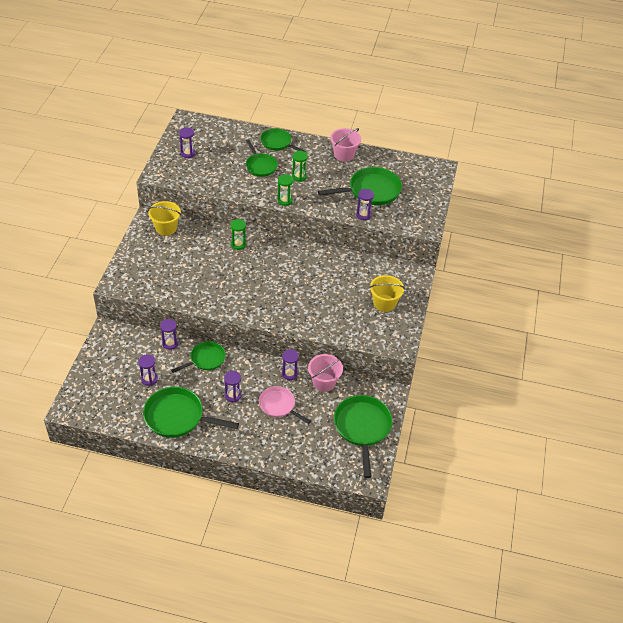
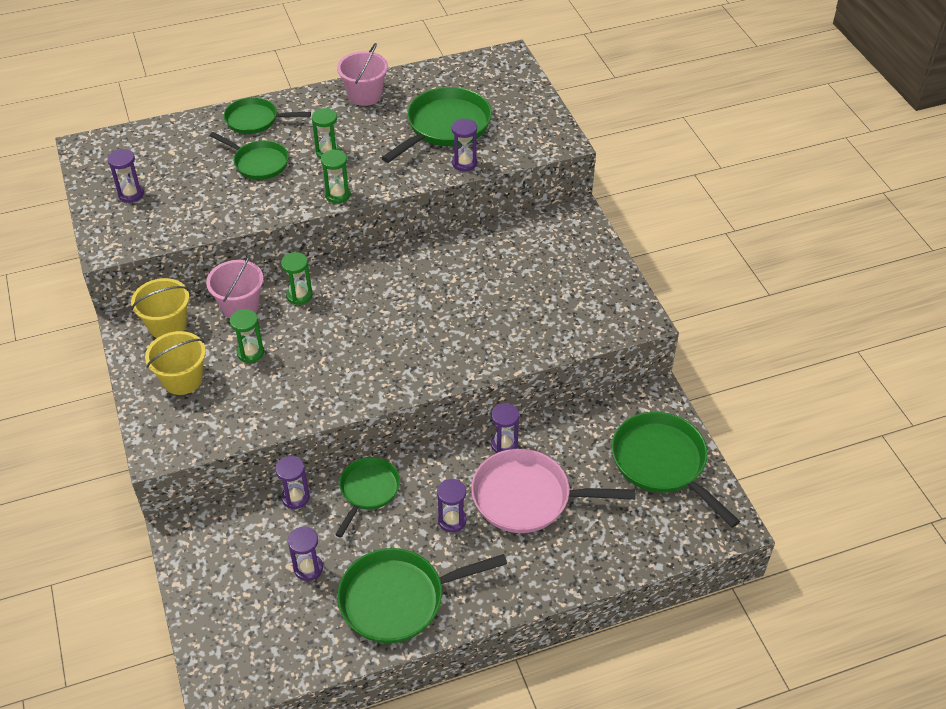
camera: 30 degrees left, 0 degrees up
(192, 261) = (250, 353): none -> green hourglass
(278, 405) = (527, 497): pink pan -> pink pan, size x1.60
(324, 382) = (559, 429): pink bucket -> pink bucket (240, 306)
(384, 303) = (570, 274): yellow bucket -> yellow bucket (182, 379)

